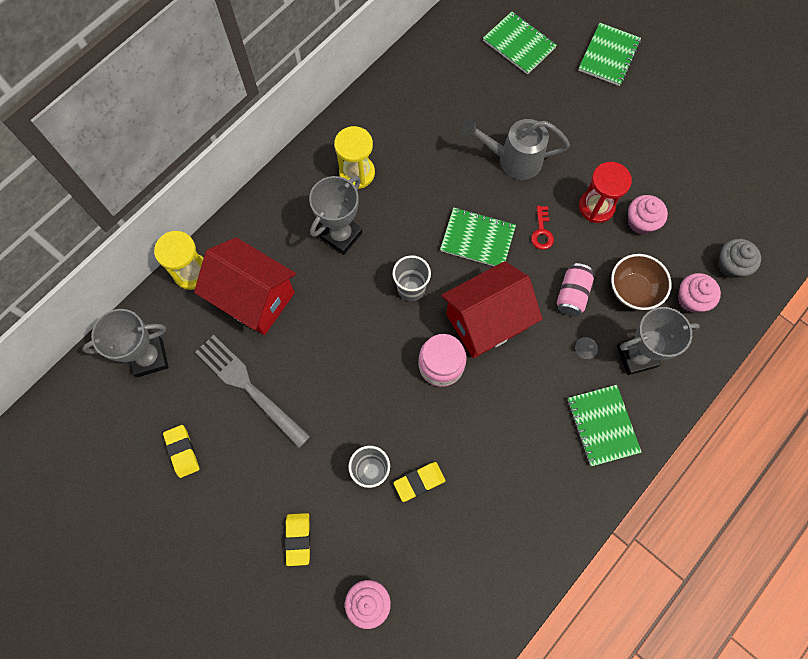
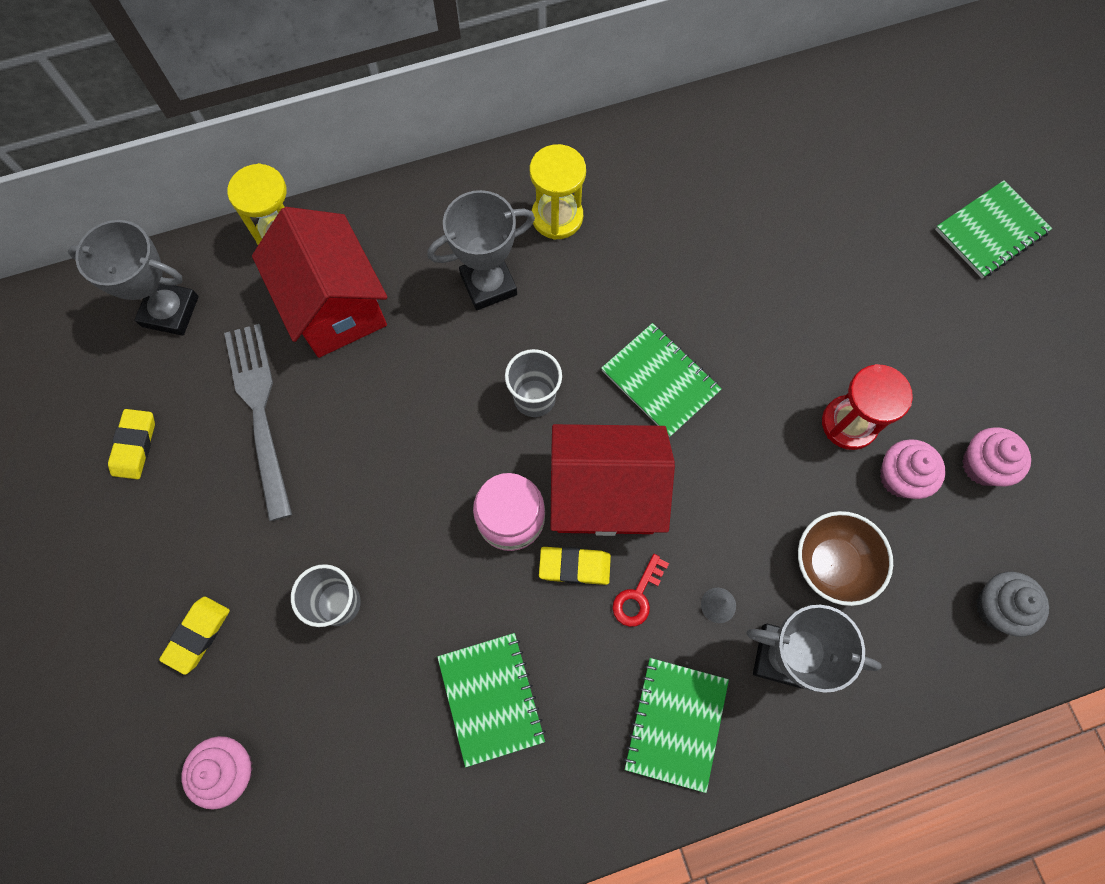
camera: 30 degrees right, 0 degrees up
(419, 482) = (389, 653): yellow eraser -> yellow eraser (574, 566)
(513, 160) = (772, 303): grey watering can -> none
(519, 44) = (873, 157): green notebook -> green notebook (491, 698)
(541, 232) = (752, 417): red key -> red key (637, 596)
(572, 294) = (743, 523): pink can -> none
(691, 299) = (909, 622): pink cupcake -> pink cupcake (983, 465)

